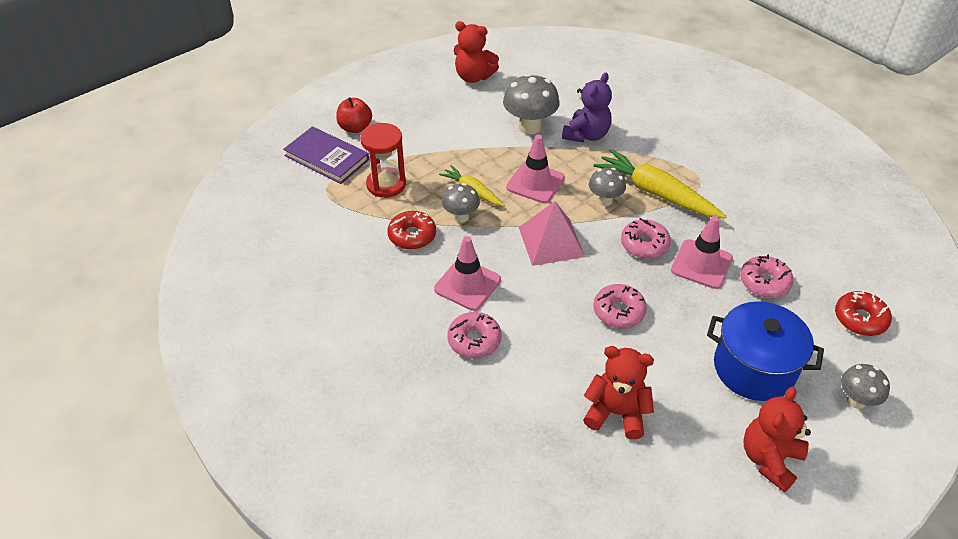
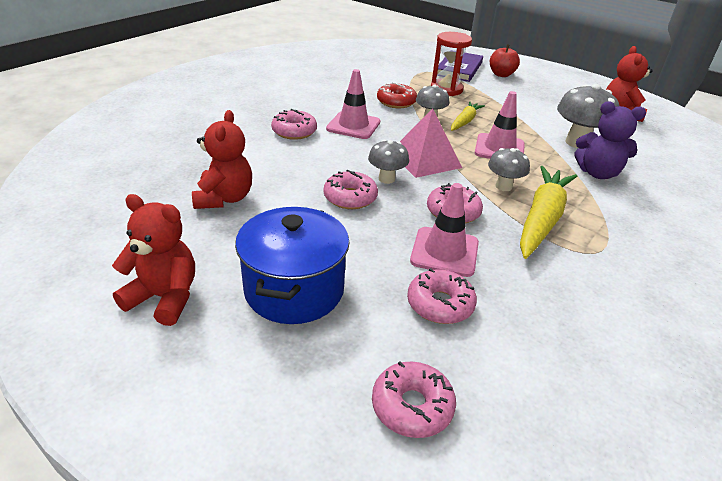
camera: 75 degrees right, 10 degrees down
(856, 400) = (255, 387): grey mushroom -> grey mushroom (386, 179)
(860, 319) = (412, 406): red donut -> pink donut

